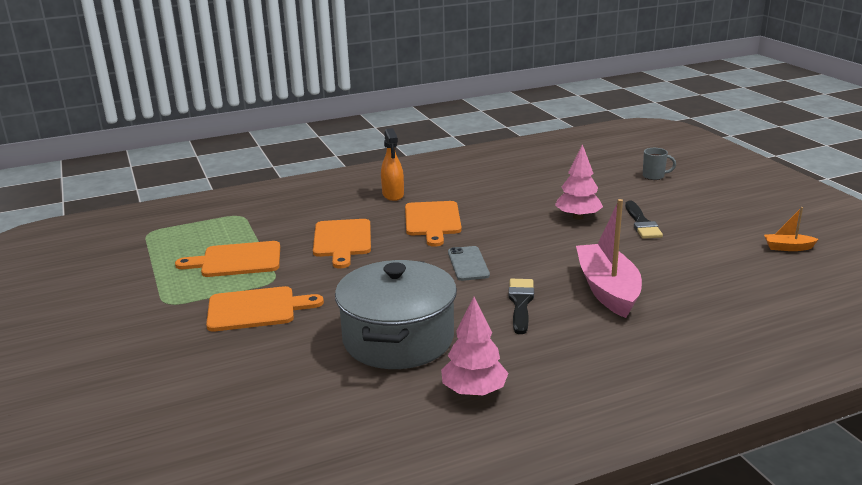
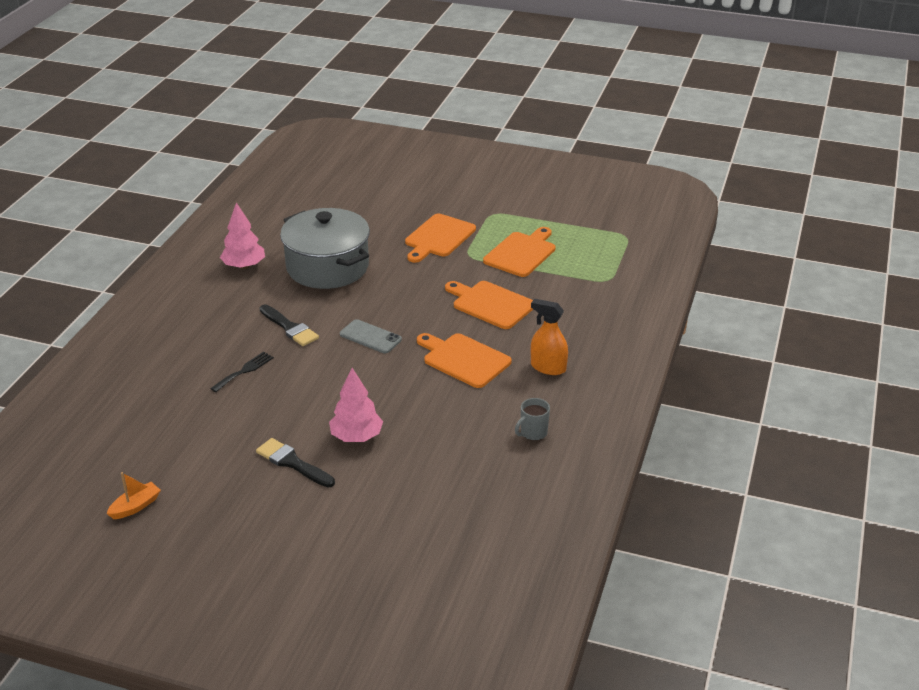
camera: 130 degrees right, 10 degrees up
(607, 290) = (244, 371): pink boat -> black fork
(654, 176) = (358, 555): grey mug -> grey mug (533, 433)

